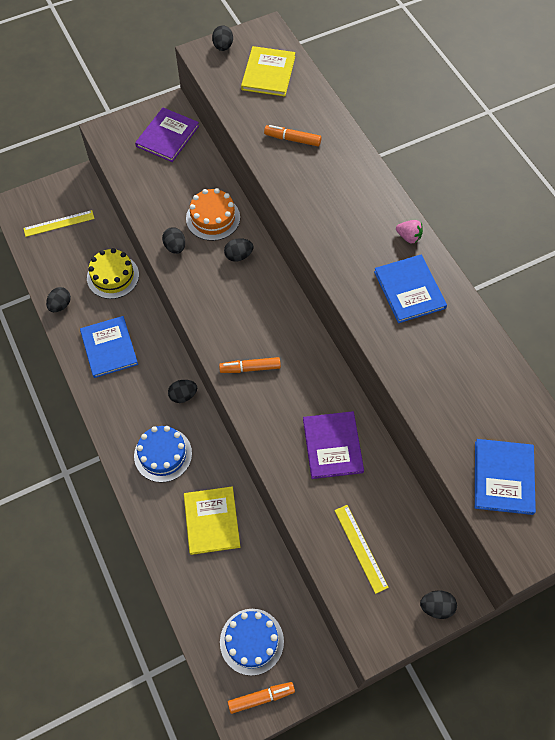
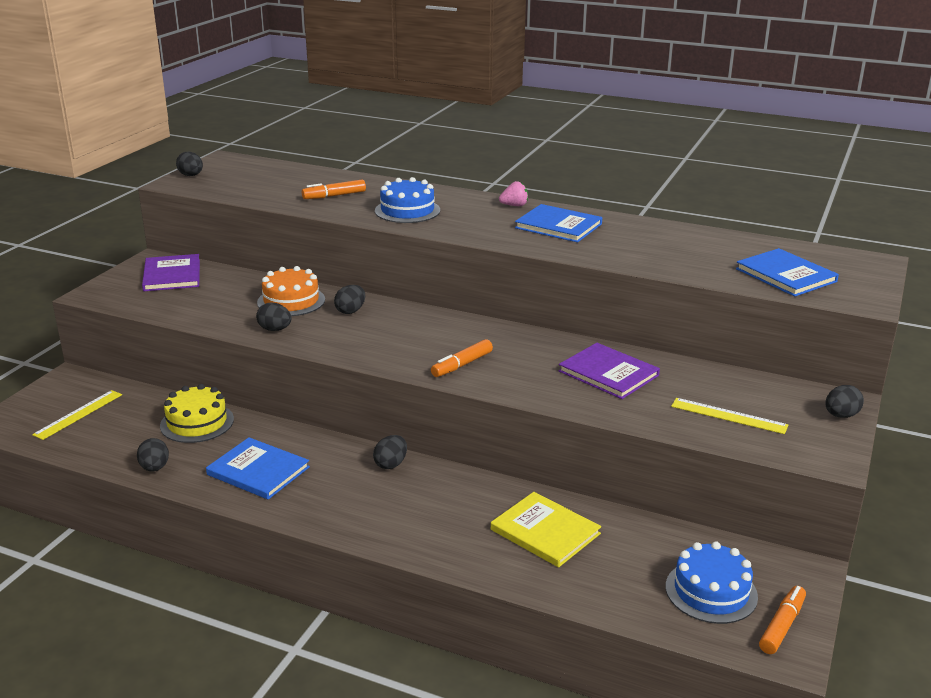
camera: 40 degrees left, 35 degrees down
(163, 454) = (426, 514): blue cake -> blue cake (407, 210)
(268, 73) = (258, 175): yellow book -> none

